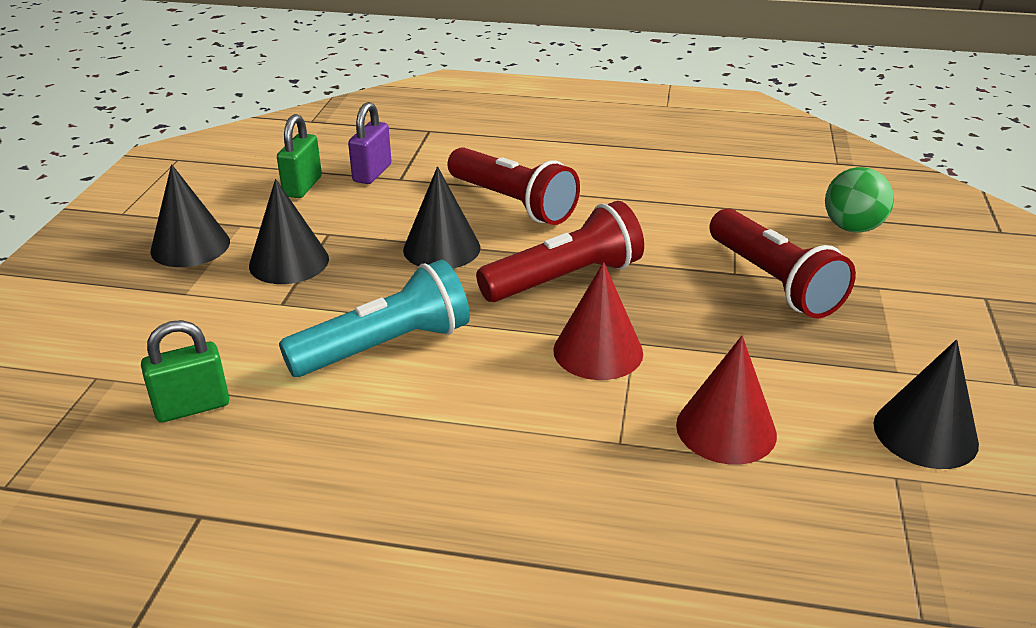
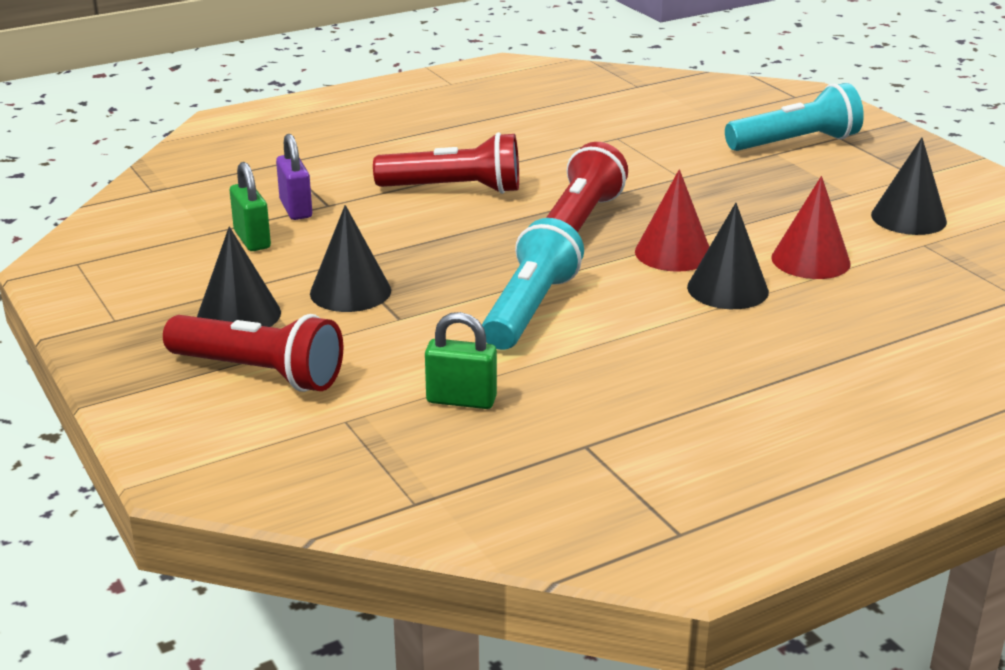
camera: 40 degrees left, 5 degrees down
(192, 407) = (461, 400): green padlock -> green padlock turned 75 degrees clockwise
(441, 248) = (456, 237): black cone -> black cone (727, 289)
(773, 282) = (713, 173): red flashlight -> red flashlight (259, 373)
(852, 228) = (709, 124): green ball -> none
(919, 284) = (795, 143): none -> turquoise flashlight

